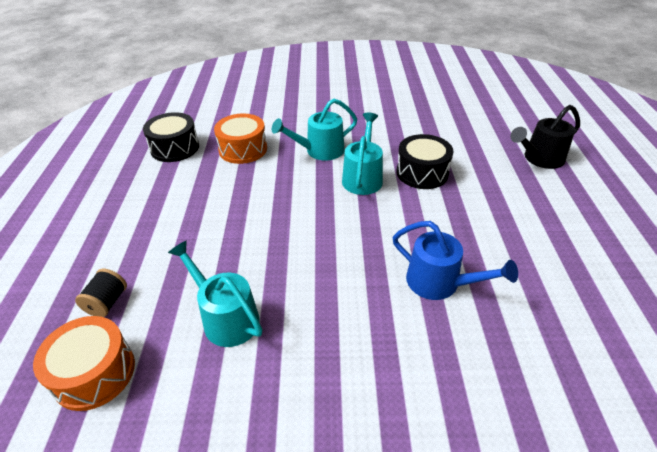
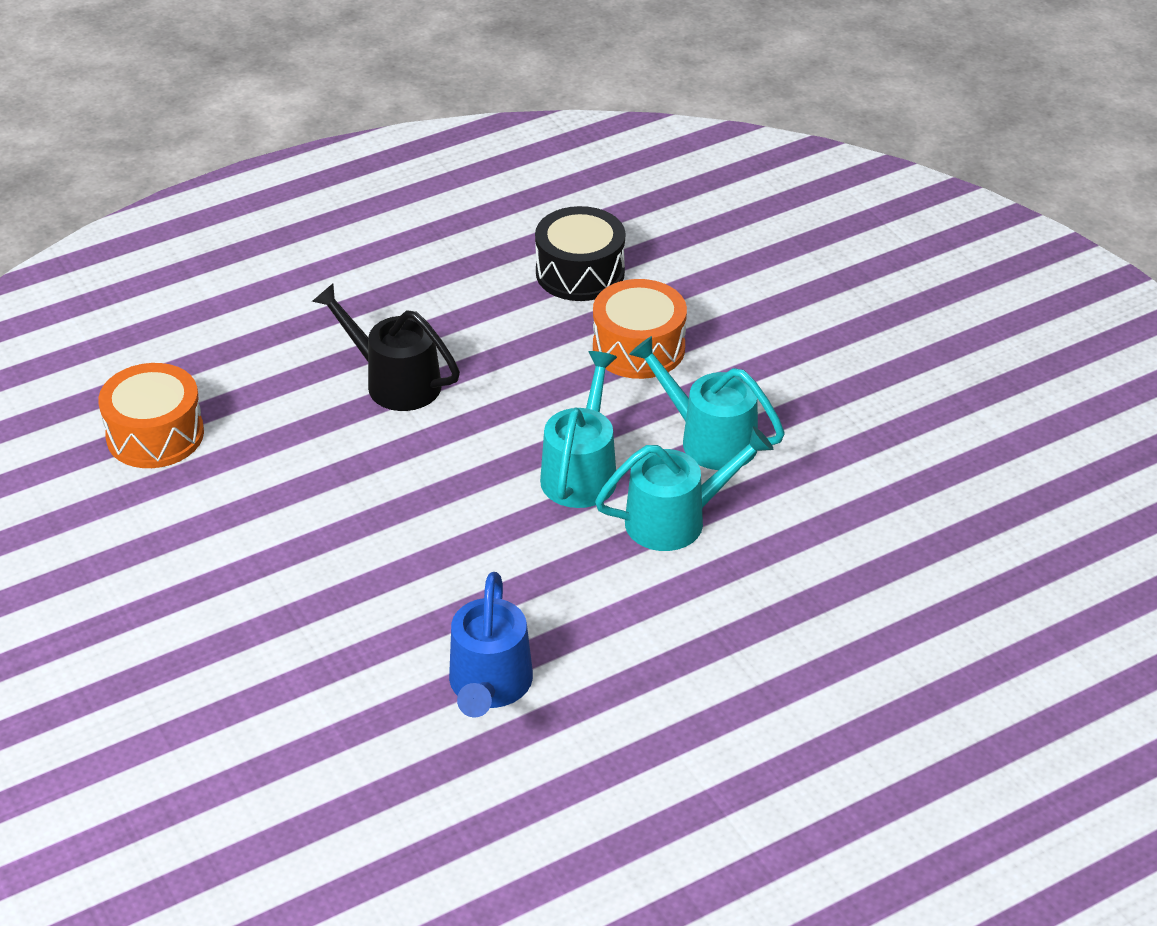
camera: 60 degrees right, 0 degrees up
(107, 302) = (247, 387): black spool -> none
(225, 317) = (292, 499): turquoise watering can -> turquoise watering can (581, 471)
(422, 173) = (749, 589): black drum -> none
(539, 159) = (931, 744): black watering can -> black watering can (394, 381)

